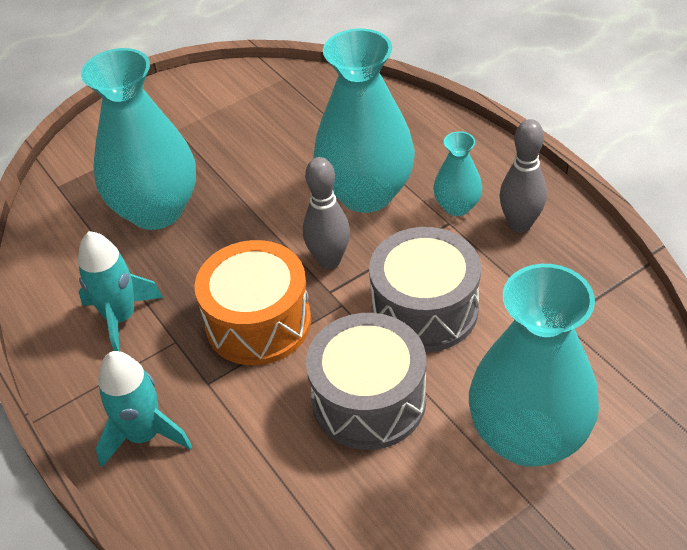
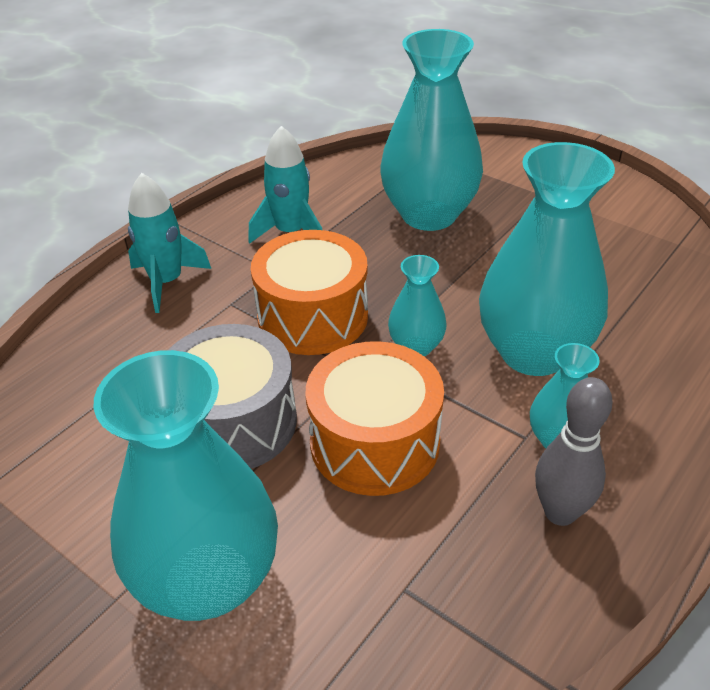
camera: 70 degrees right, 5 degrees down
(329, 260) = (416, 346): grey bowling pin -> turquoise vase
(424, 309) = (374, 442): grey drum -> orange drum

